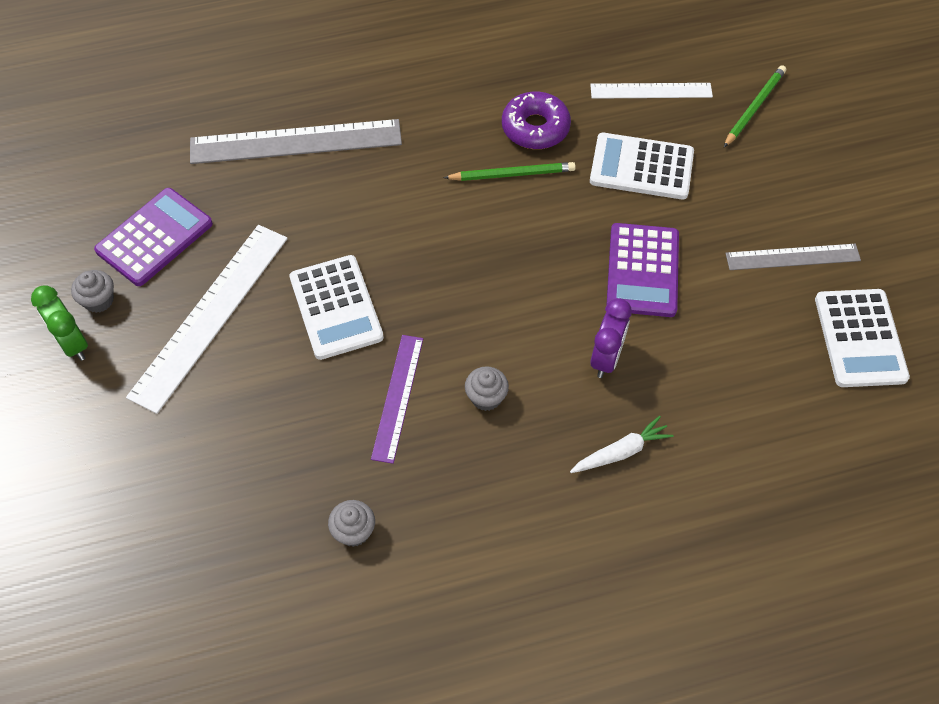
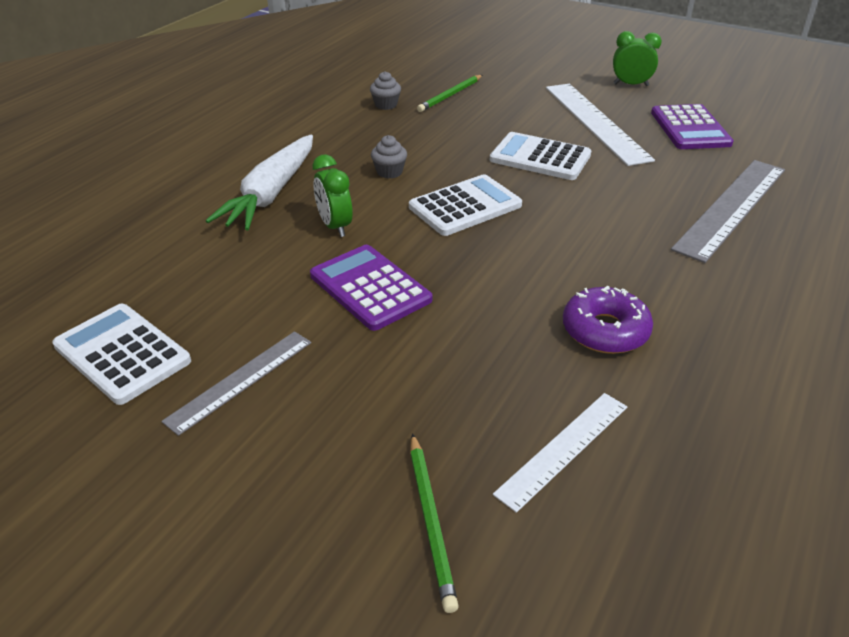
camera: 135 degrees right, 20 degrees down
(99, 300) = (655, 99): grey cupcake -> none
(397, 397) = (440, 147): purple ruler -> none
(512, 174) = (563, 285): green pencil -> green pencil (450, 95)
(606, 358) = (335, 226): purple clock -> green clock
(621, 452) = (271, 194): white carrot -> white carrot, size x1.97
(641, 167) = (470, 363): white calculator -> white calculator (465, 206)

